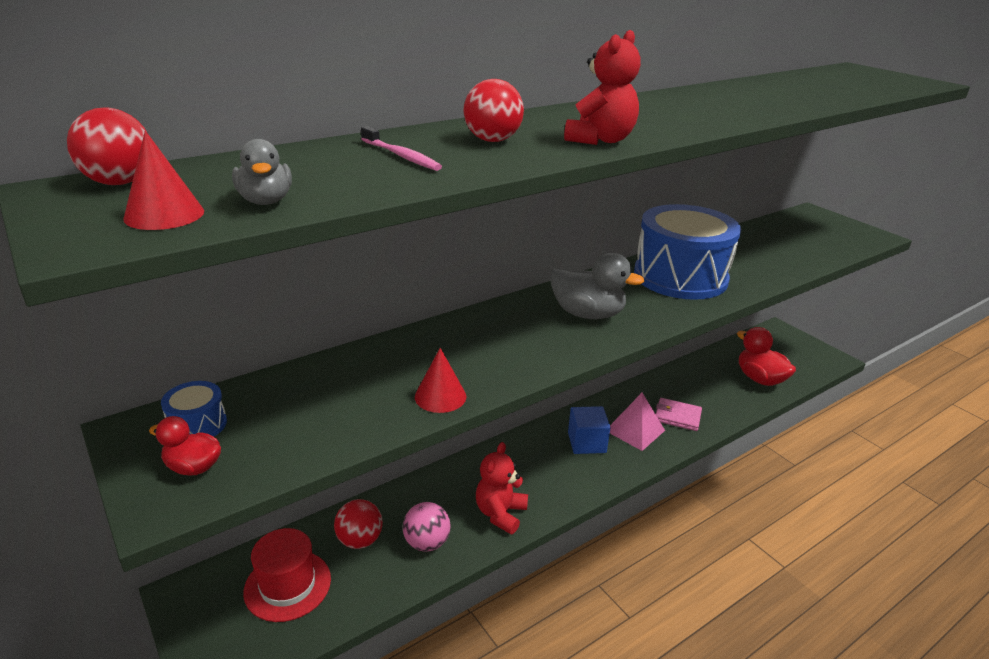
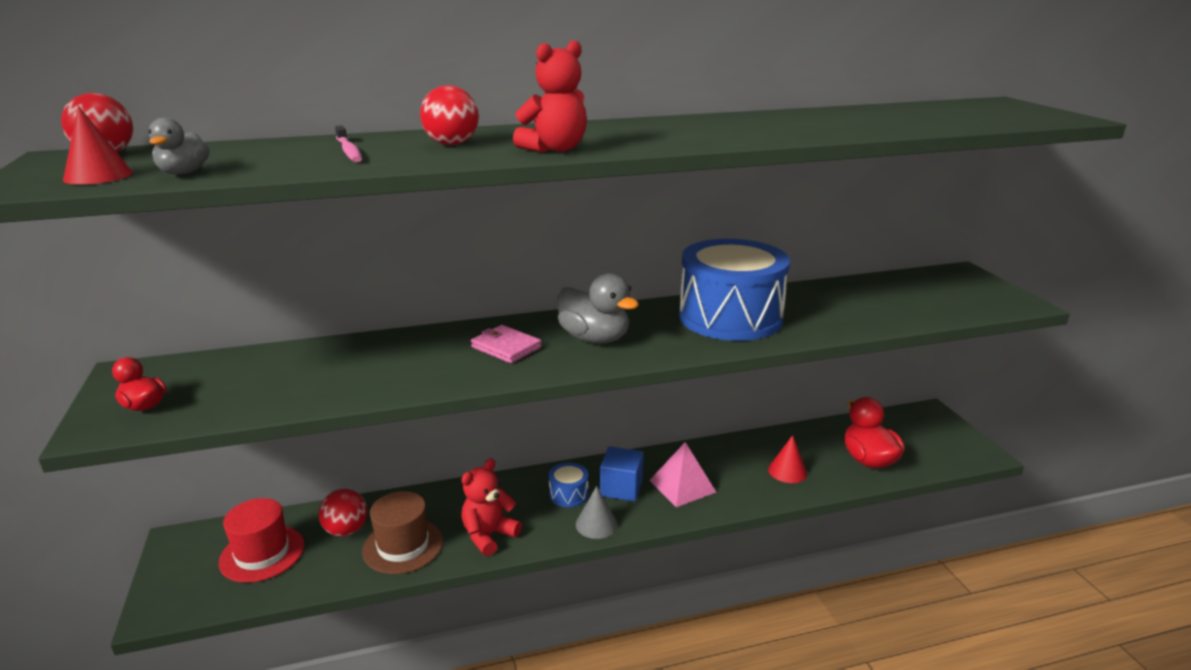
camera: 20 degrees right, 5 degrees down
(198, 425) = (175, 376): blue drum -> blue drum (568, 494)
(427, 543) = (403, 546): pink ball -> brown hat
(440, 396) = (386, 387): red cone -> red cone (787, 471)
(587, 481) = (596, 524): none -> grey cone
(677, 416) = (740, 481): pink wallet -> pink wallet (506, 347)

